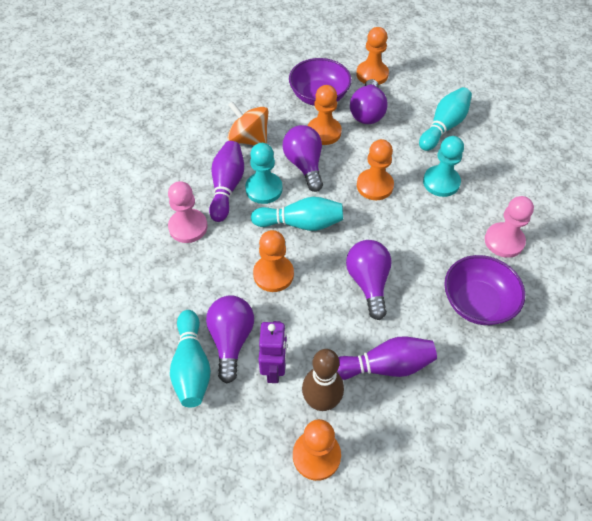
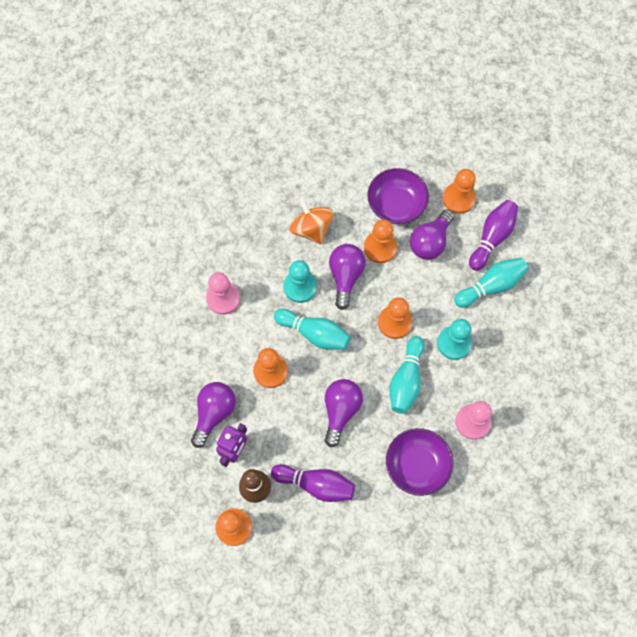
camera: 25 degrees right, 15 degrees up
(192, 366) = (177, 421): turquoise bowling pin -> turquoise bowling pin (406, 380)
(227, 187) = (270, 272): purple bowling pin -> purple bowling pin (492, 238)

